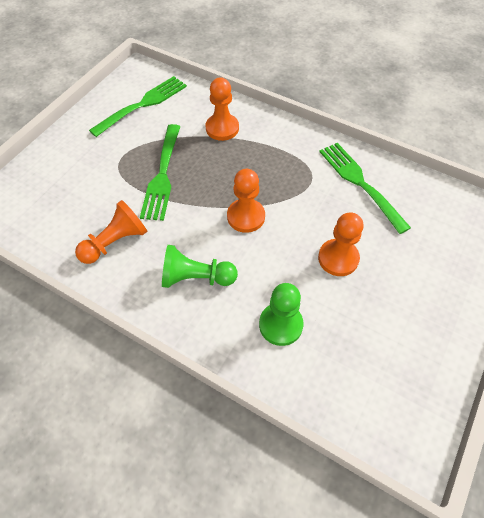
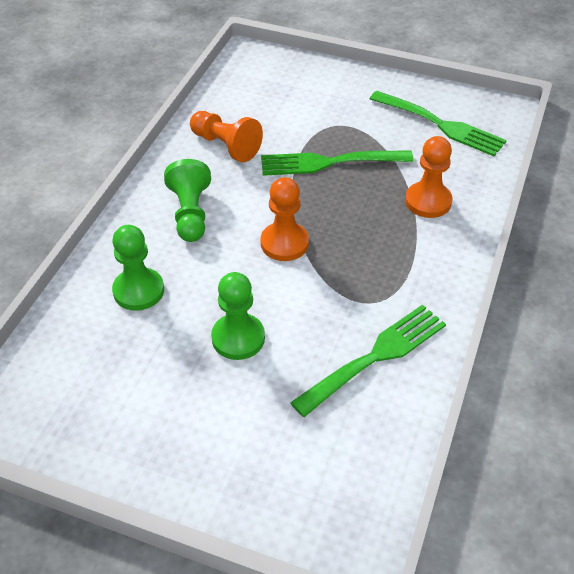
camera: 80 degrees right, 10 degrees down
(338, 258) = (238, 338): orange pawn -> green pawn

